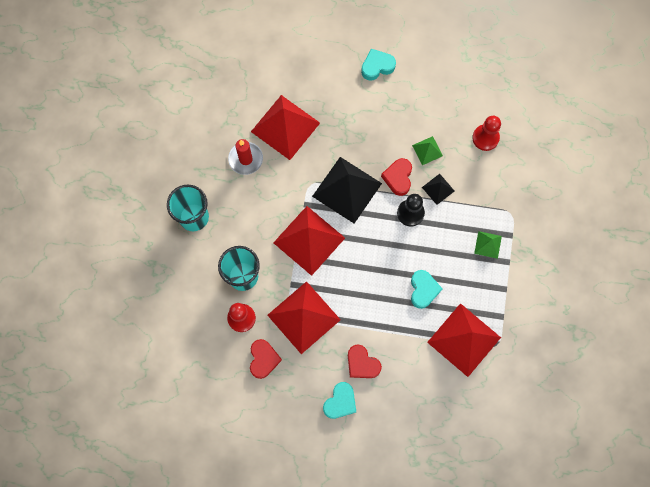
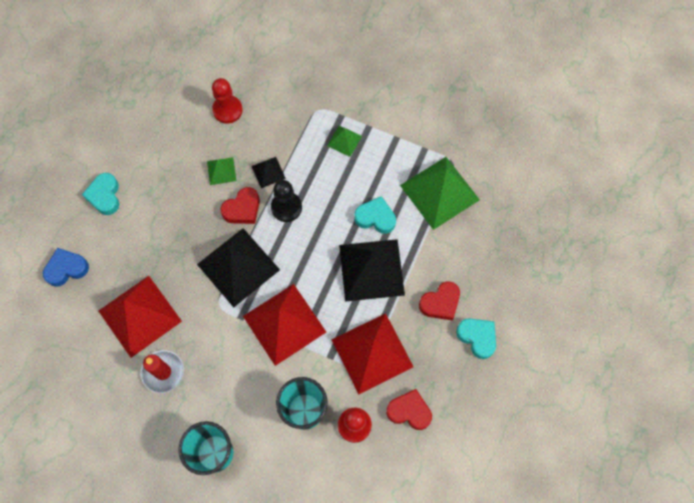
camera: 75 degrees left, 5 degrees down
(308, 60) = (66, 269): none -> blue heart
(375, 298) = (371, 270): none -> black pyramid
(398, 178) = (242, 209): red heart -> red heart turned 60 degrees counterclockwise
(464, 340) = (439, 192): red pyramid -> green pyramid

